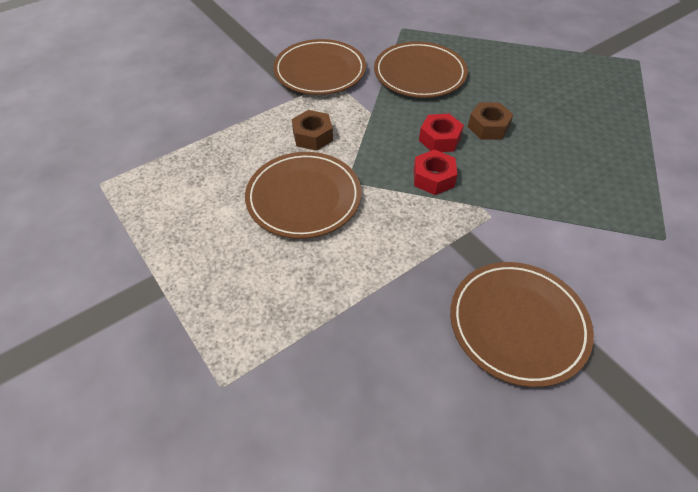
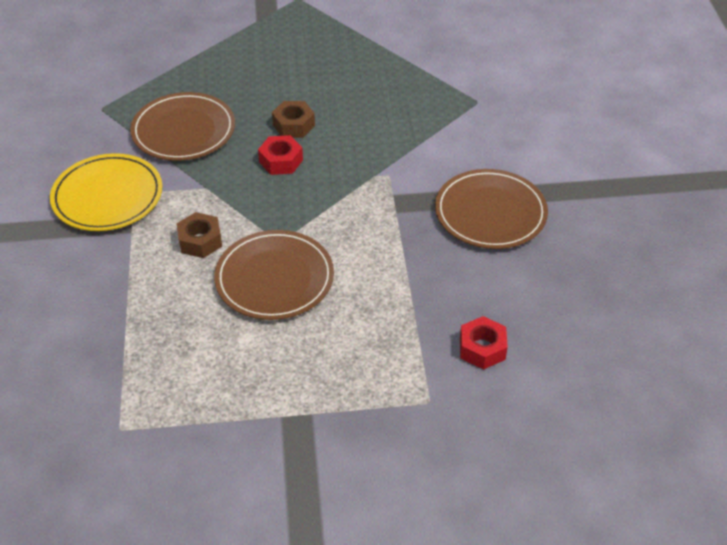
camera: 60 degrees left, 5 degrees down
(320, 71) = (107, 196): brown plate -> yellow plate
(433, 178) = (322, 187): red nut -> red nut (482, 348)

